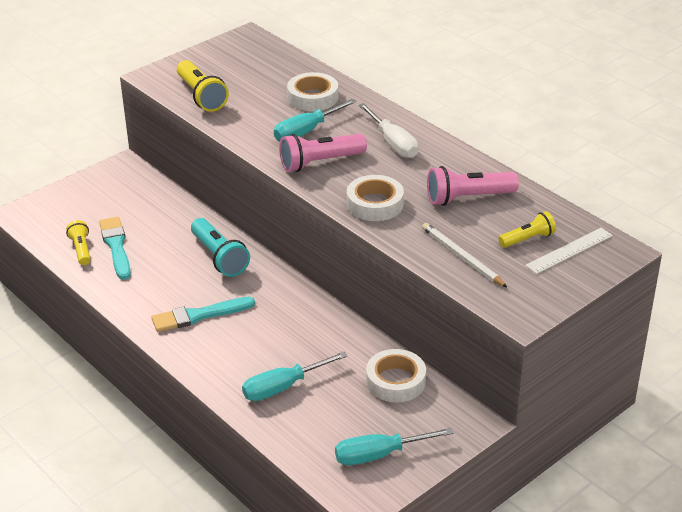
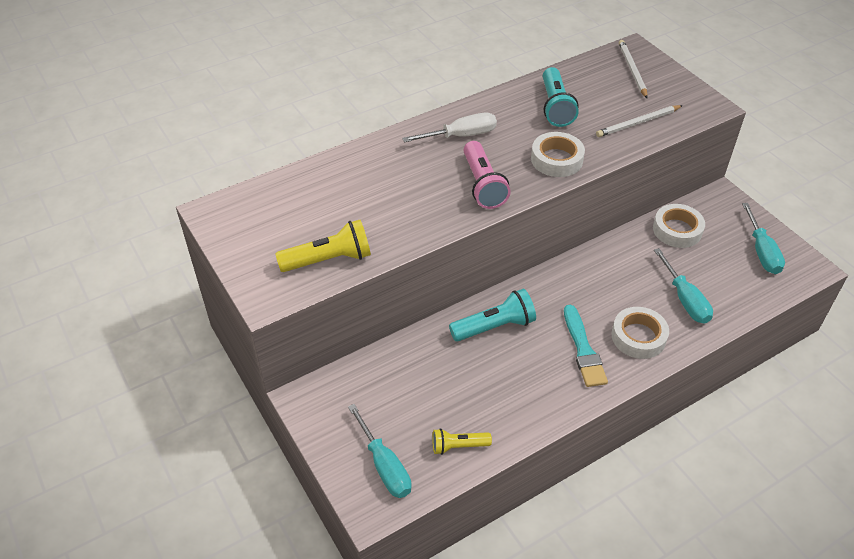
camera: 80 degrees left, 10 degrees up
(116, 246) = (459, 413): turquoise brush -> none
(307, 131) = (424, 187): turquoise screwdriver -> turquoise screwdriver (384, 465)
(313, 97) = (362, 176): white tape -> white tape (638, 337)
(468, 198) = (555, 107): pink flashlight -> turquoise flashlight
(527, 239) = (616, 87): yellow flashlight -> none
(569, 250) = (632, 70): white ruler -> white pencil

